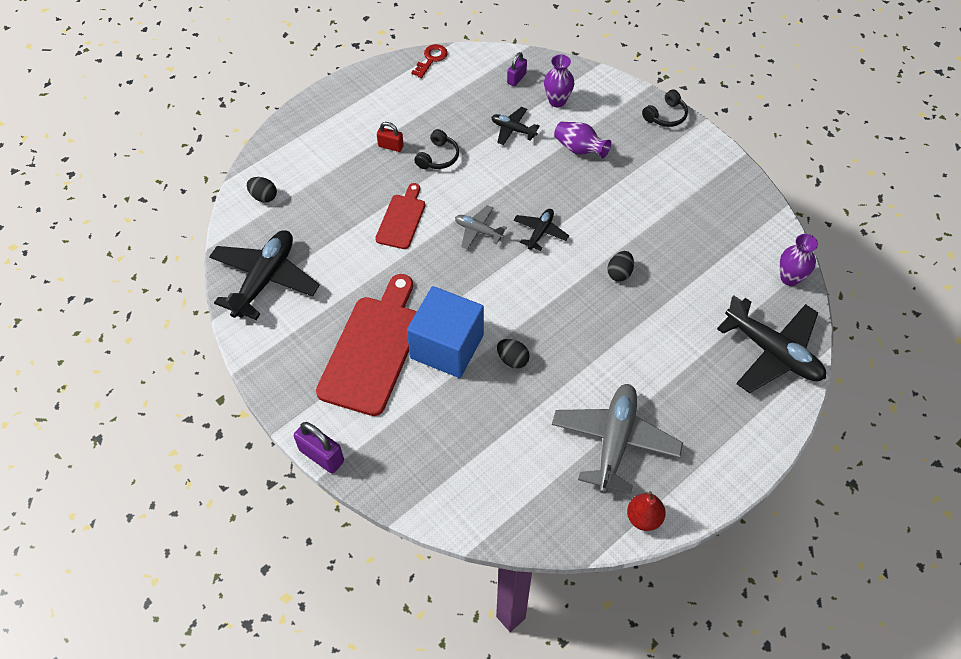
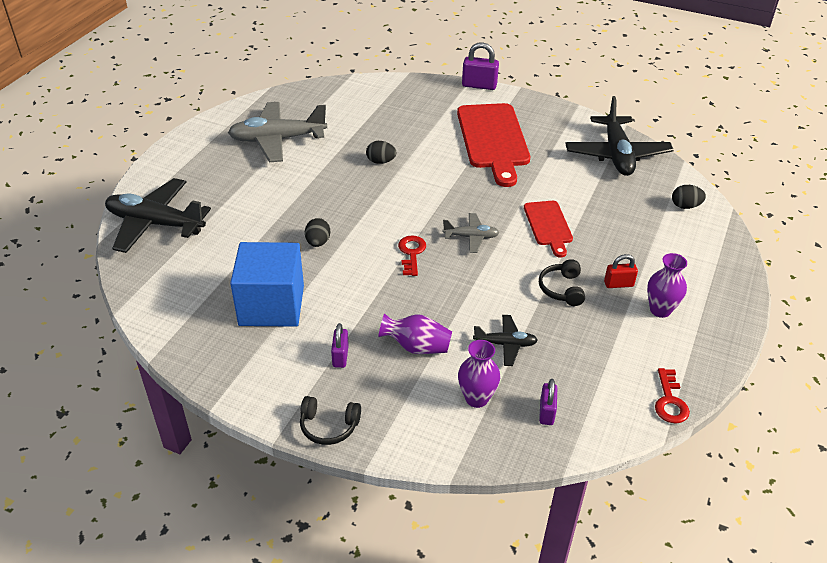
camera: 155 degrees right, 15 degrees down
(447, 346) = (438, 155): blue cube -> blue cube (271, 305)
(540, 232) = (412, 253): black plane -> red key
(614, 441) = (277, 140): grey plane -> grey plane turned 90 degrees clockwise
(639, 160) = (340, 356): none -> purple padlock
(643, 518) = (242, 111): red pear -> none
(666, 116) = (329, 426): black headphones -> black headphones turned 105 degrees counterclockwise
(789, 278) = (142, 287): purple vase -> purple vase (660, 310)

